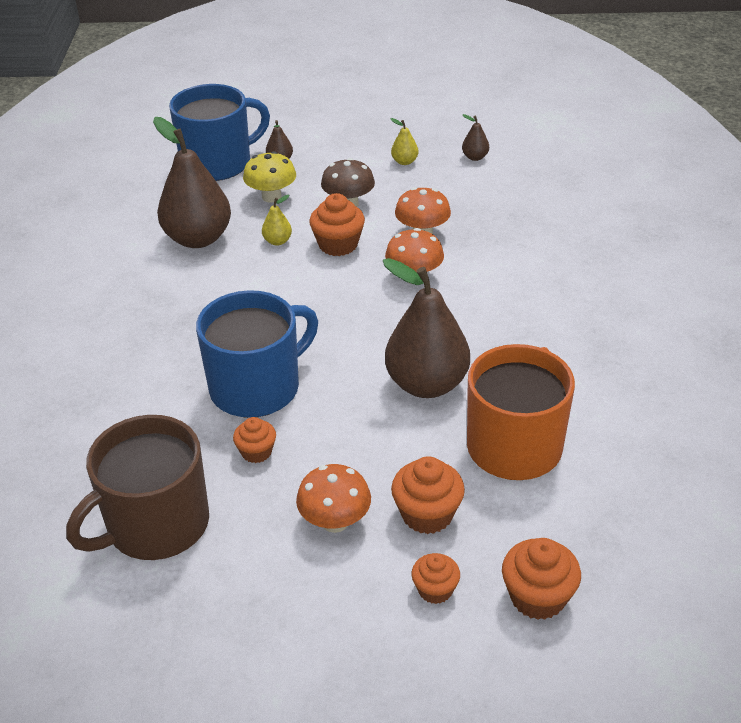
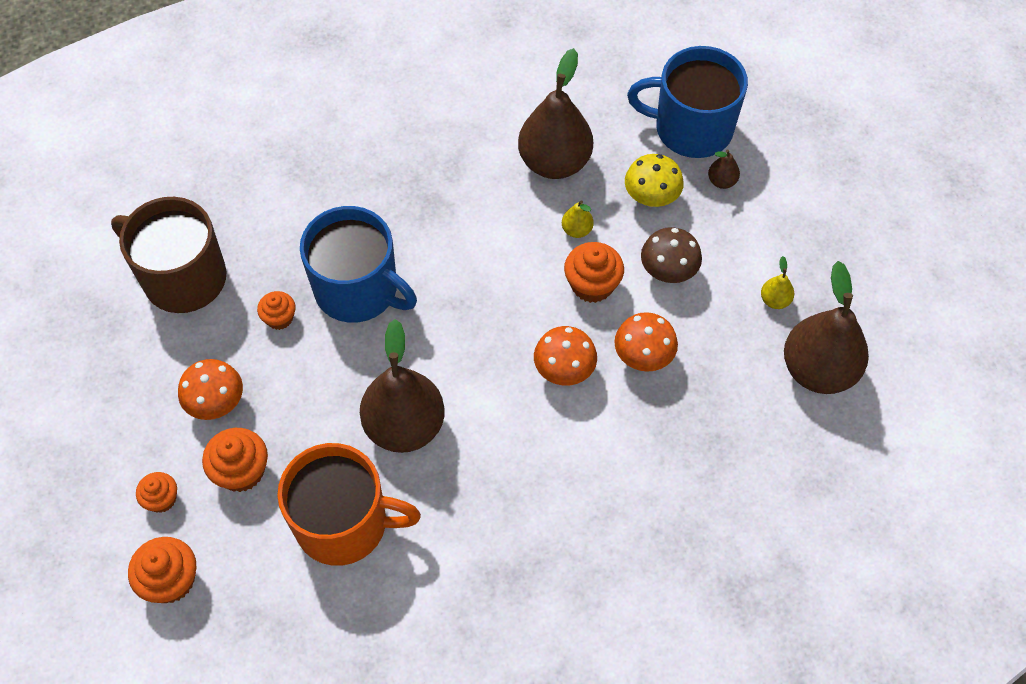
camera: 70 degrees right, 20 degrees up
(218, 163) = (691, 128): blue mug -> blue mug turned 150 degrees clockwise
(475, 157) = (818, 370): brown pear -> brown pear, size x2.40

